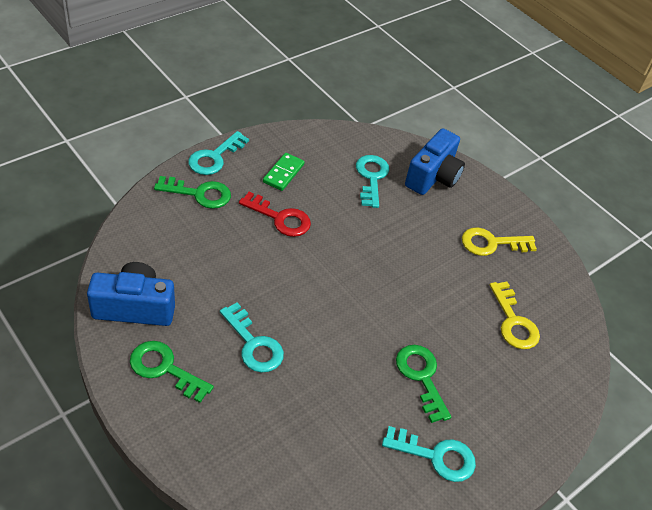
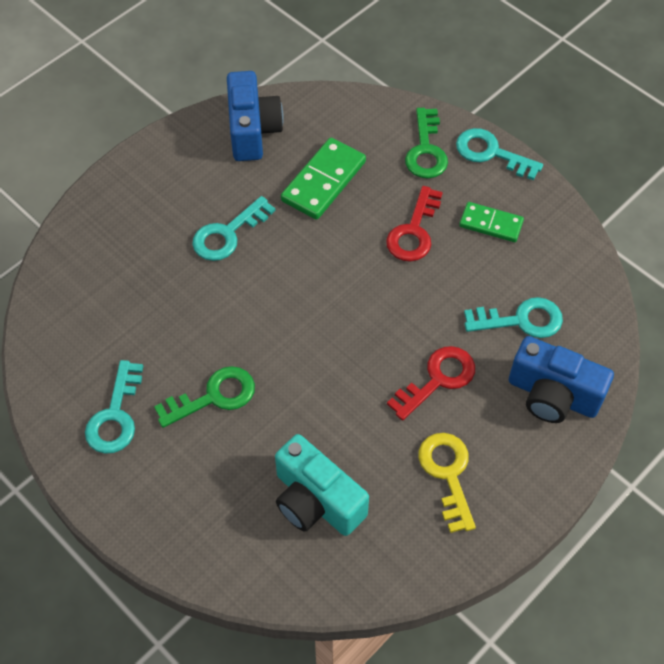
camera: 90 degrees right, 10 degrees up
(164, 368) = (185, 168): green key -> none
(212, 265) = (324, 181): none -> green domino
(416, 232) = (438, 379): none -> red key
(513, 322) = (316, 501): yellow key -> turquoise camera

